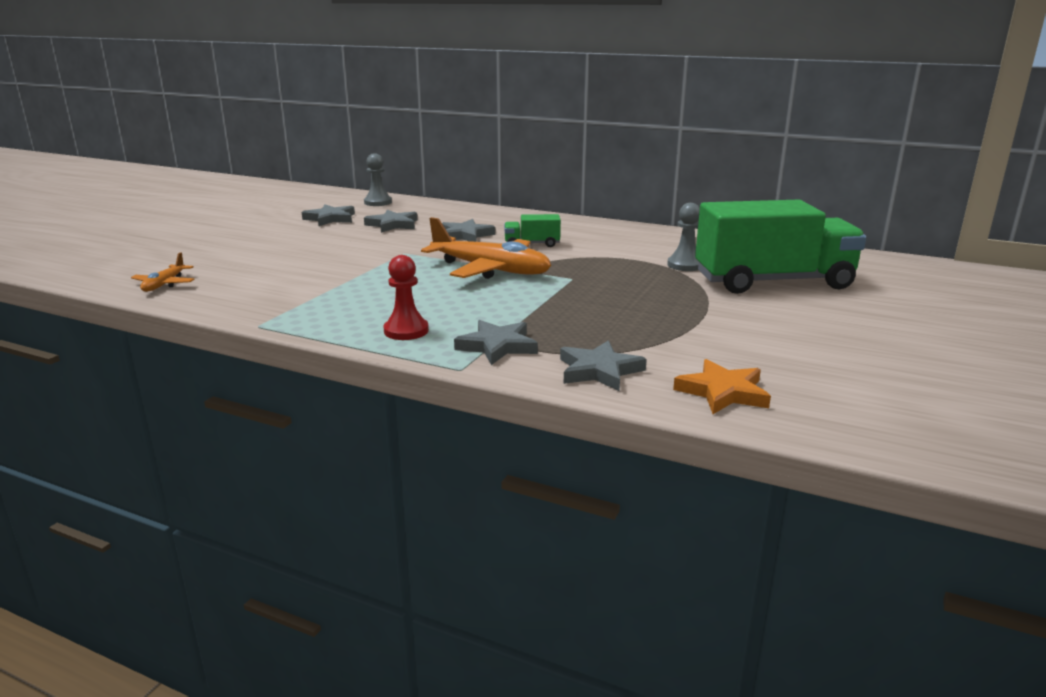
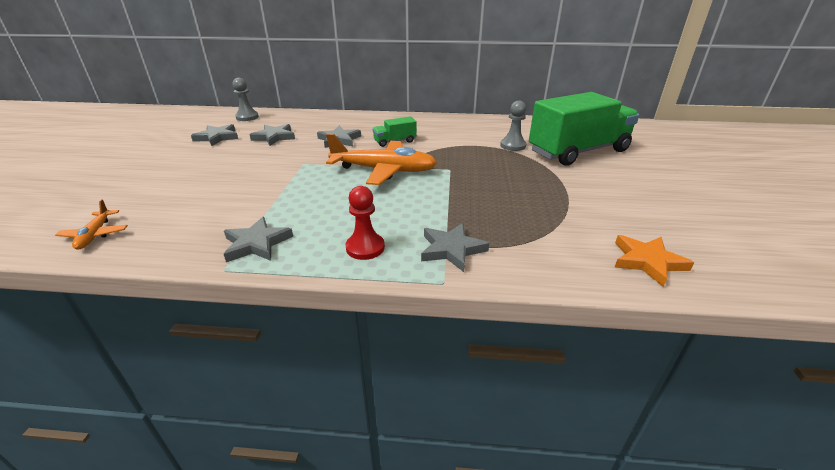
camera: 20 degrees left, 10 degrees up
(599, 370) = (547, 259): grey star -> grey star (257, 243)

